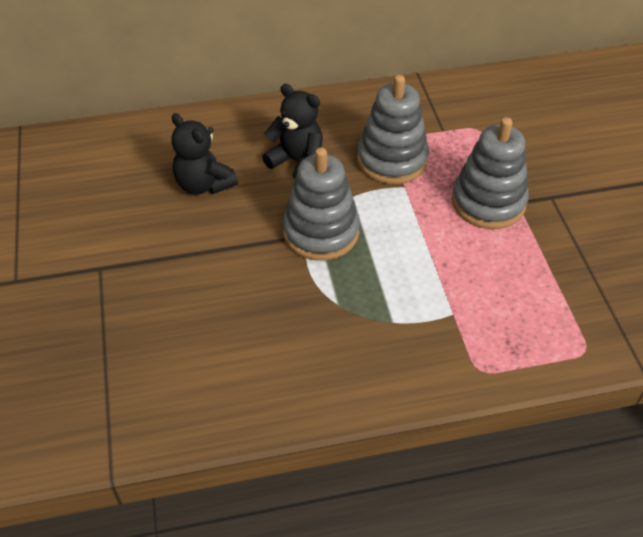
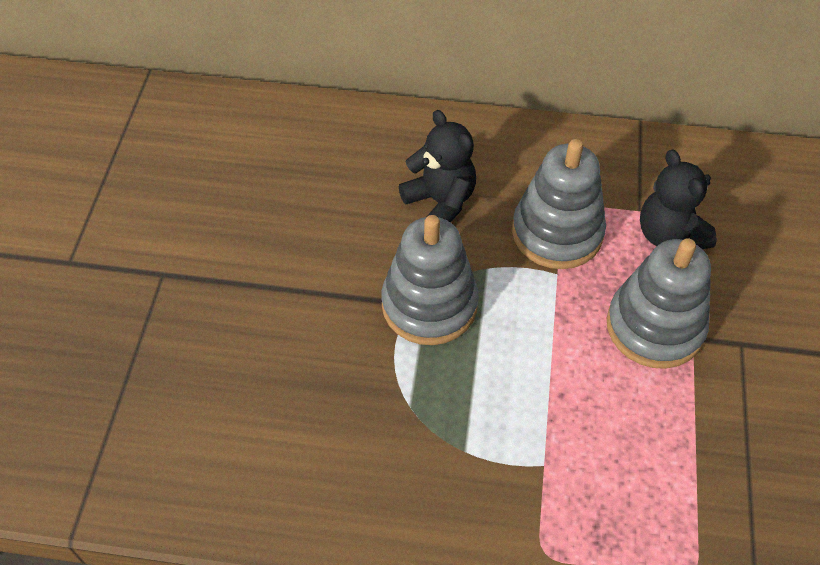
camera: 20 degrees right, 5 degrees up
(204, 184) = (320, 202): black teddy bear -> black teddy bear (669, 235)

